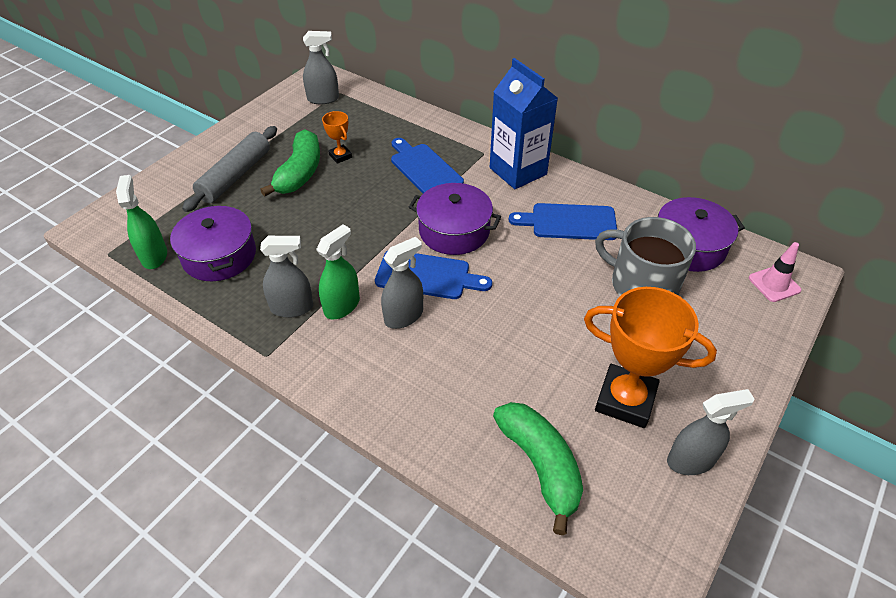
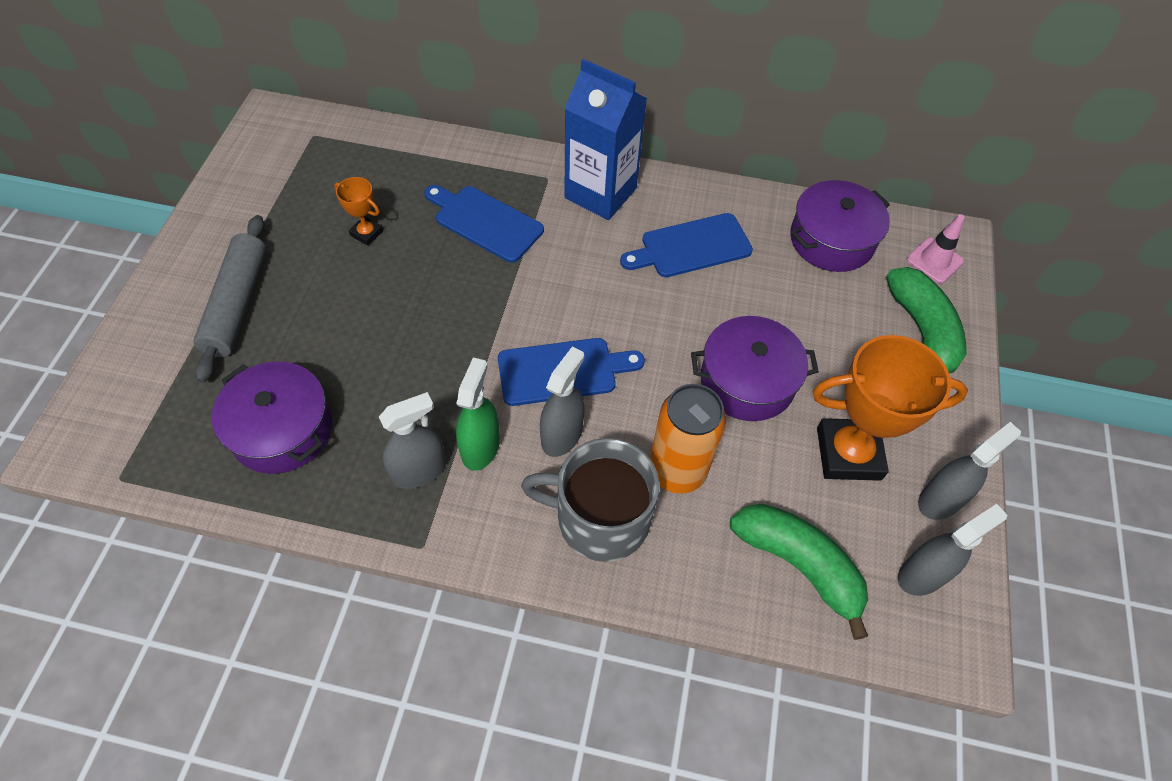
camera: 25 degrees left, 10 degrees up
(154, 256) = (190, 460): green spray bottle -> none
(300, 173) = (325, 274): green banana -> green banana (922, 331)
(323, 99) = (296, 151): grey spray bottle -> grey spray bottle (922, 574)
(454, 231) = (564, 299): purple pot -> purple pot (747, 381)
(477, 367) = (677, 470): none -> orange can
(642, 284) = (804, 304): grey mug -> grey mug (600, 518)

